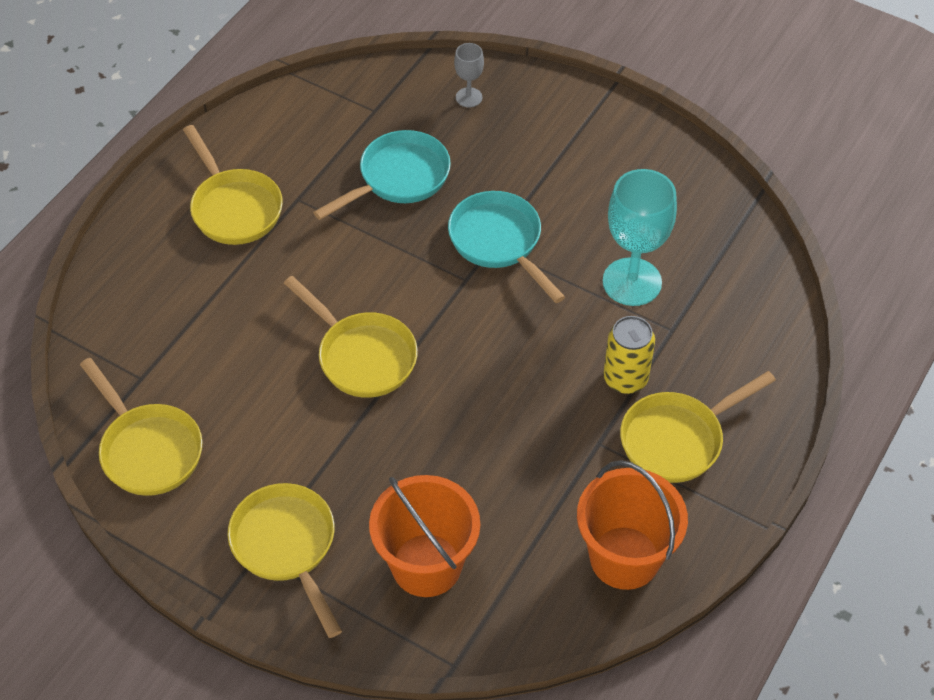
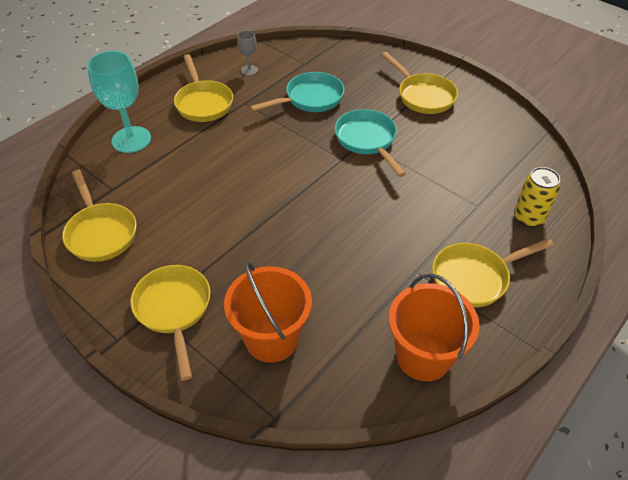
camera: 10 degrees right, 5 degrees down
(362, 356) = (261, 195): yellow pan -> yellow pan (423, 96)
(469, 97) = (363, 62): grey goblet -> grey goblet (249, 70)
(625, 378) = (441, 232): yellow can -> yellow can (528, 217)
(632, 282) = (453, 174): turquoise goblet -> turquoise goblet (131, 139)

